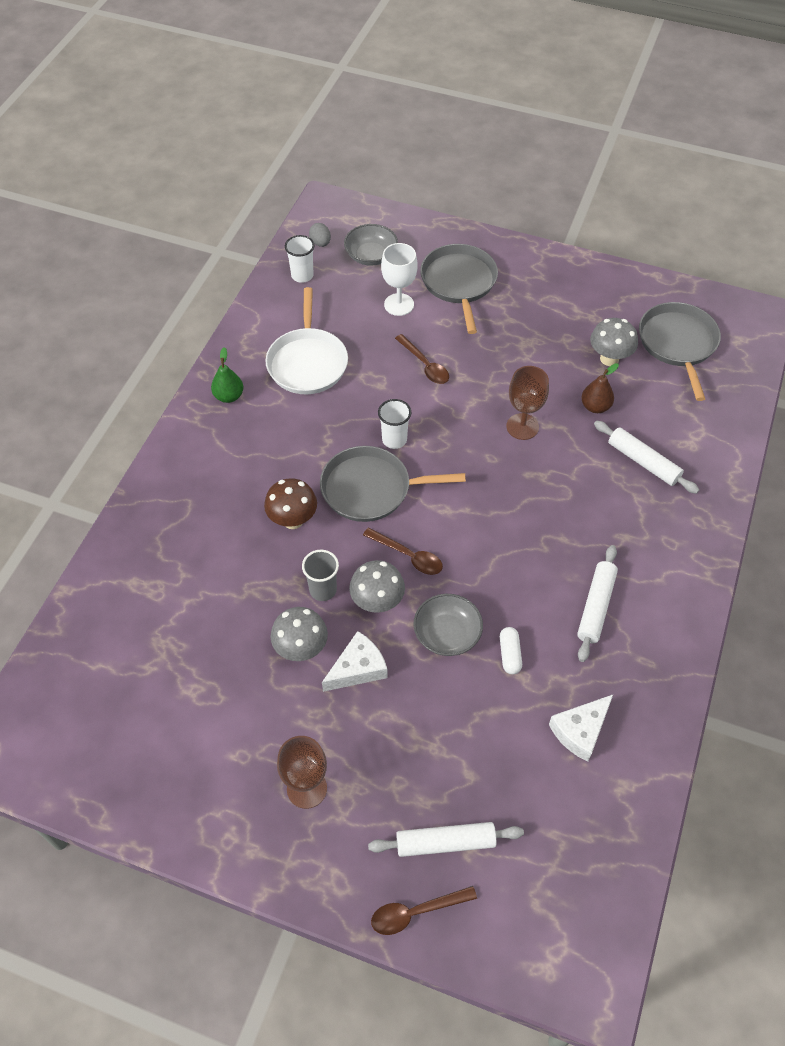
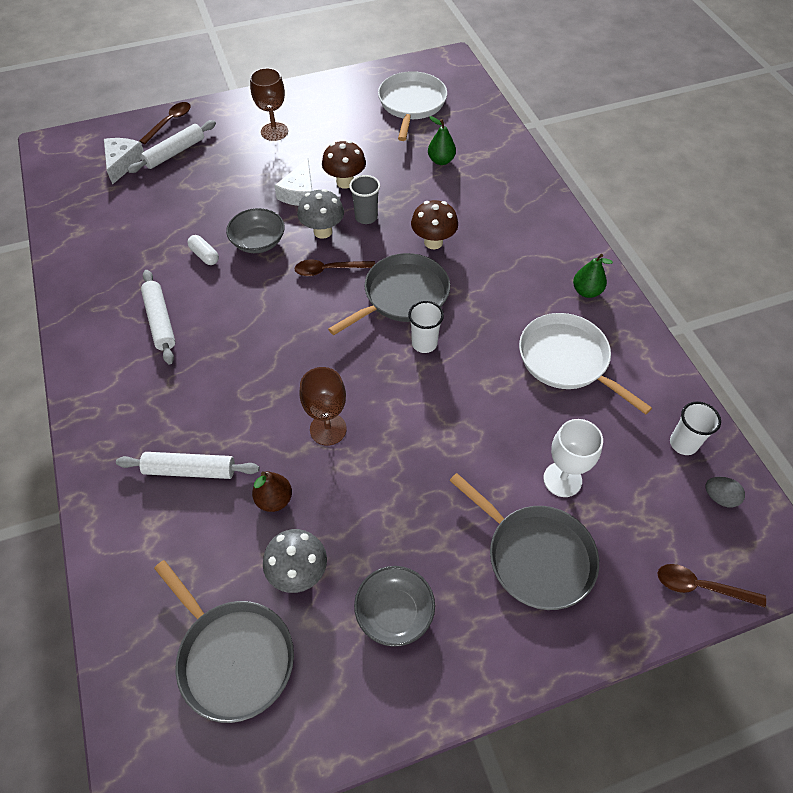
camera: 140 degrees right, 0 degrees up
(120, 712) = (411, 104): none -> white pan
(183, 606) = (441, 161): none -> green pear
(301, 649) = (345, 182): grey mushroom -> brown mushroom
(371, 255) = (656, 521): grey bowl -> grey bowl (394, 612)
(425, 365) = (469, 429): brown spoon -> brown spoon (701, 587)
(580, 731) = (125, 242): white cheese -> white cheese (123, 163)

